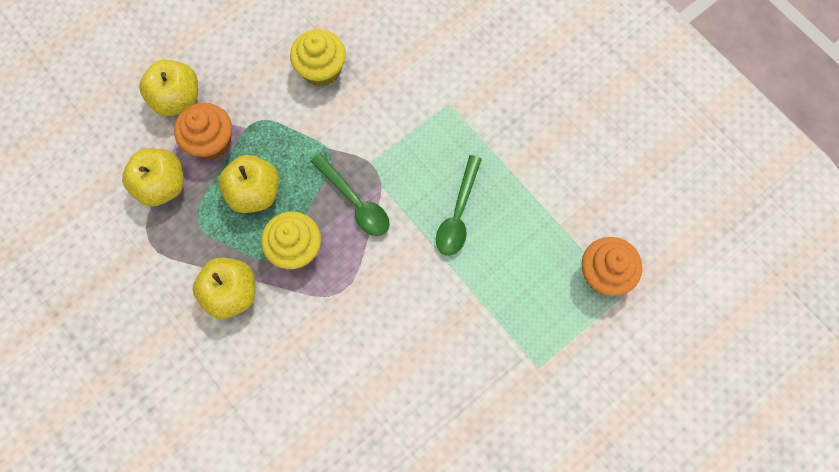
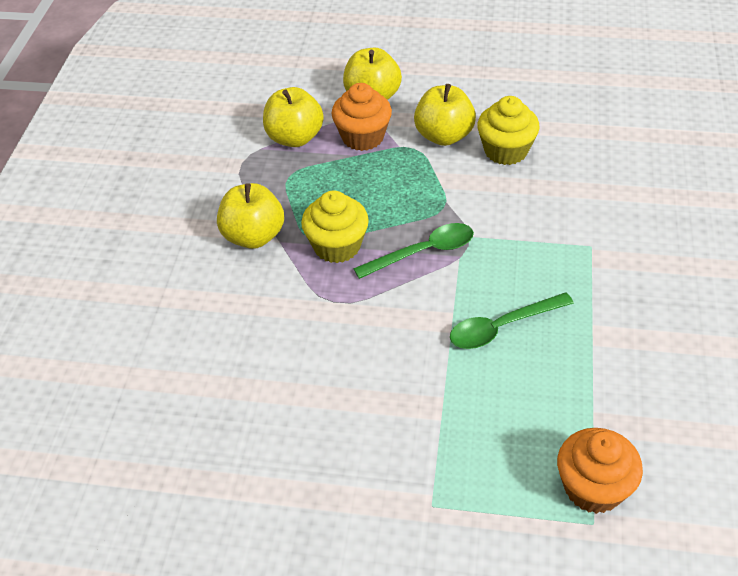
camera: 50 degrees right, 25 degrees down
(254, 193) = (353, 189): yellow apple -> yellow apple (444, 136)
(355, 202) = (423, 252): green spoon -> green spoon turned 120 degrees counterclockwise

